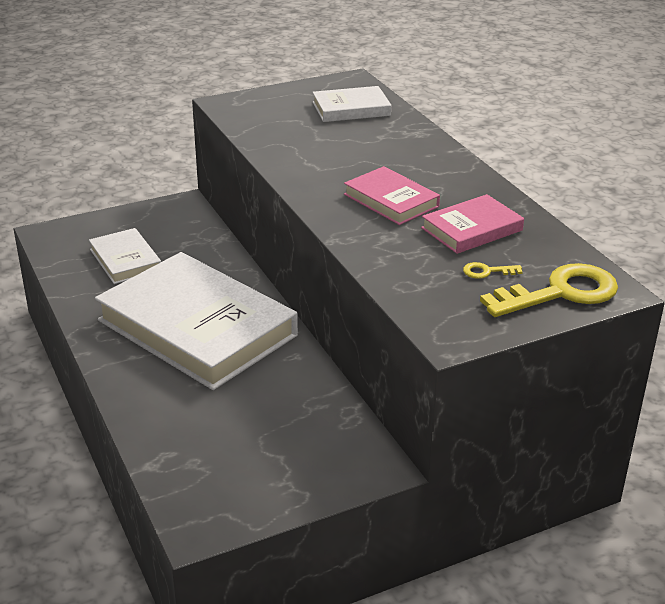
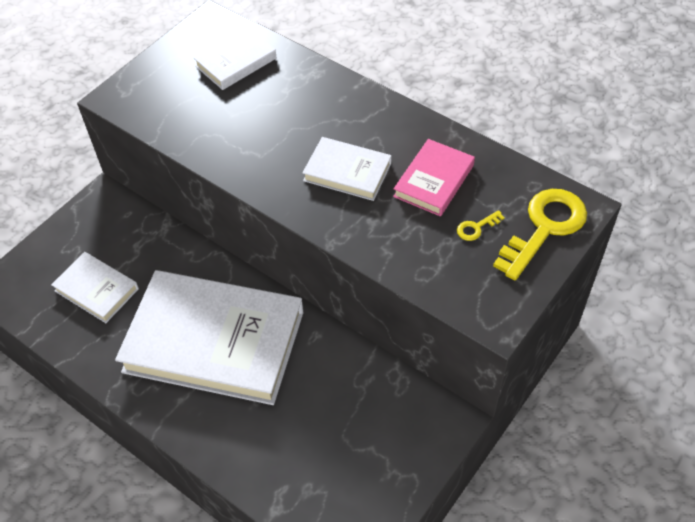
camera: 25 degrees left, 20 degrees up
(391, 200) = (347, 172): pink book -> white book

